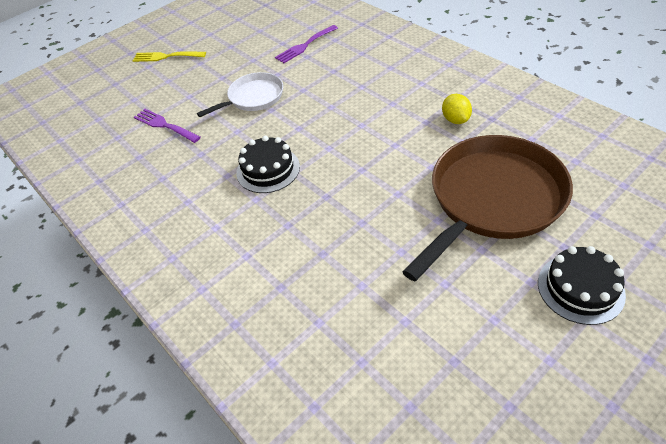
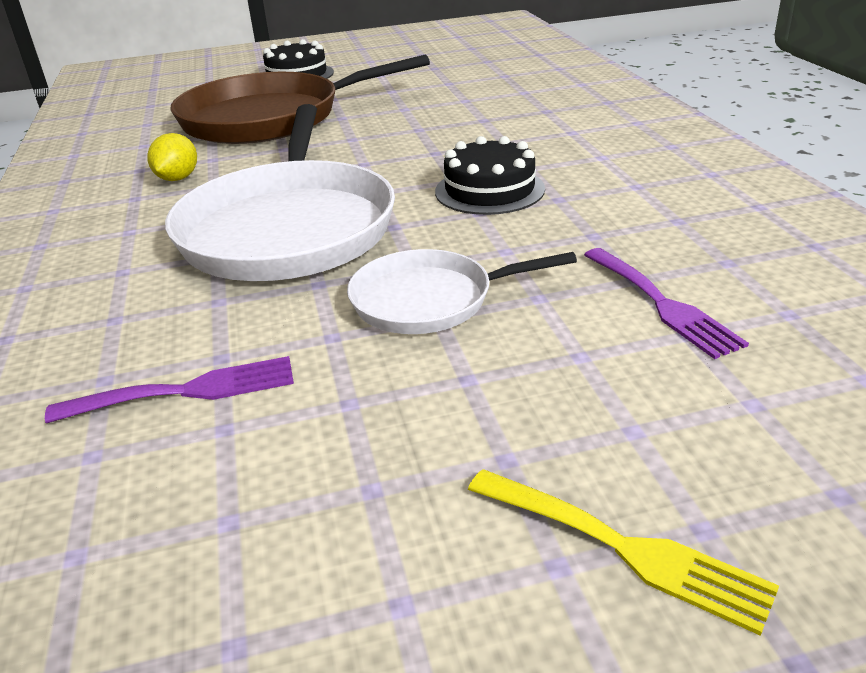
camera: 155 degrees left, 15 degrees down
(347, 109) = (289, 228): none -> white pan

